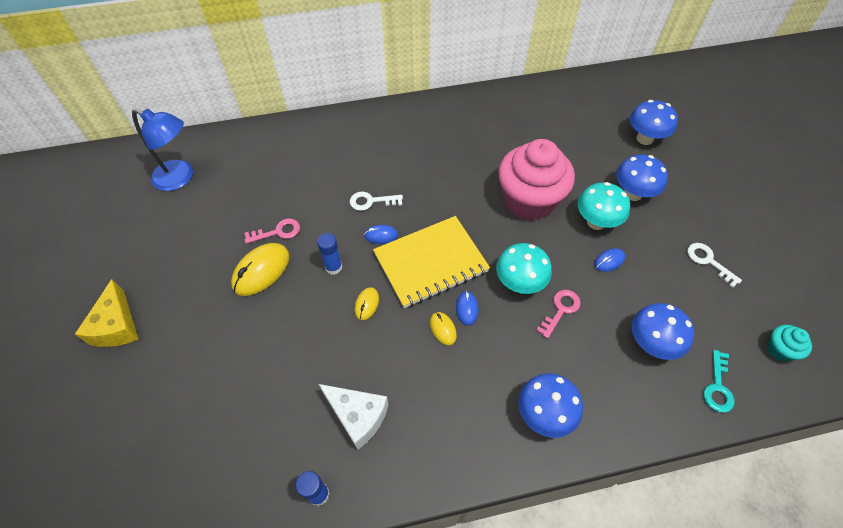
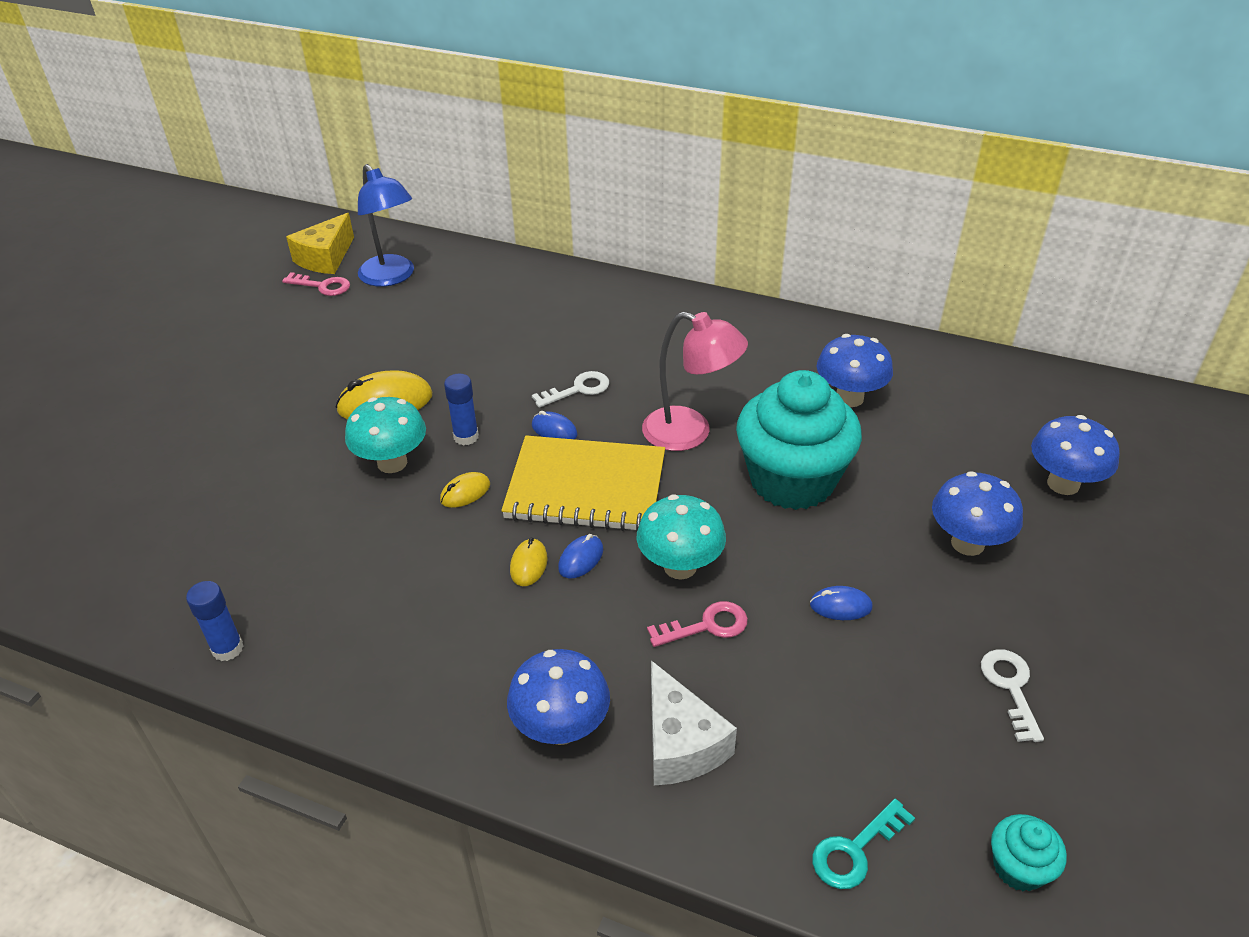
camera: 35 degrees right, 15 degrees down
(117, 326) = (200, 386): yellow cheese -> yellow cheese (326, 258)
(278, 232) = (440, 373): pink key -> pink key (323, 286)
(358, 416) = (342, 599): white cheese -> white cheese (680, 743)
(371, 201) = (578, 389): white key -> white key turned 120 degrees clockwise
(456, 199) = (690, 433): none -> pink lamp
(529, 201) = (792, 480): pink cupcake -> turquoise cupcake
(596, 222) = (869, 550): turquoise mushroom -> turquoise mushroom (392, 463)
(650, 344) = (801, 737): blue mushroom -> blue mushroom (849, 398)

